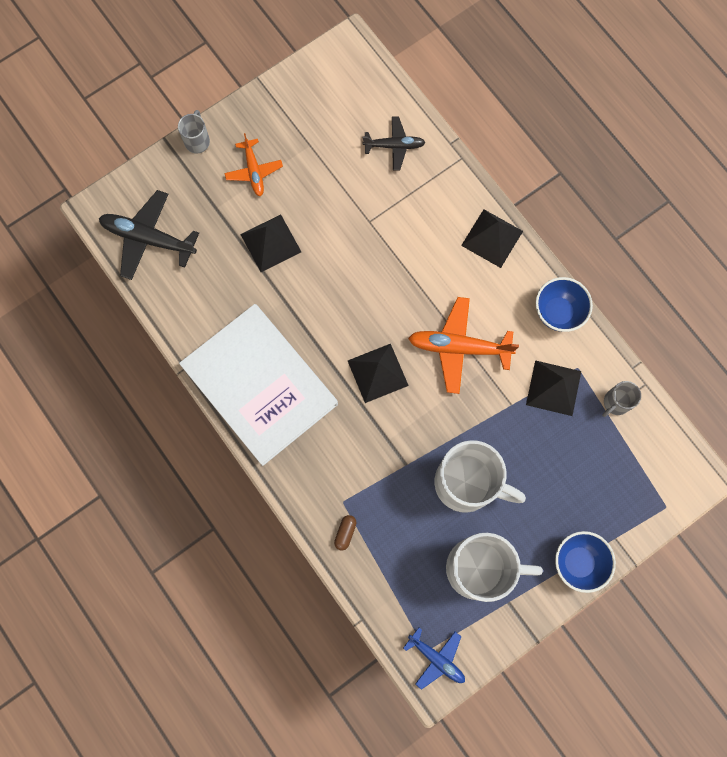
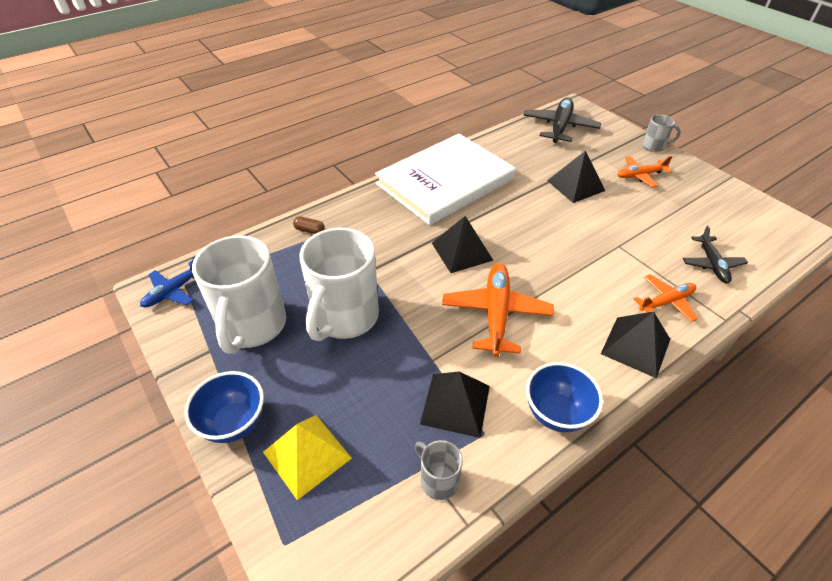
camera: 90 degrees right, 30 degrees down
(442, 200) = (666, 302): none -> orange plane
(601, 500) = (307, 455): none -> yellow pyramid

